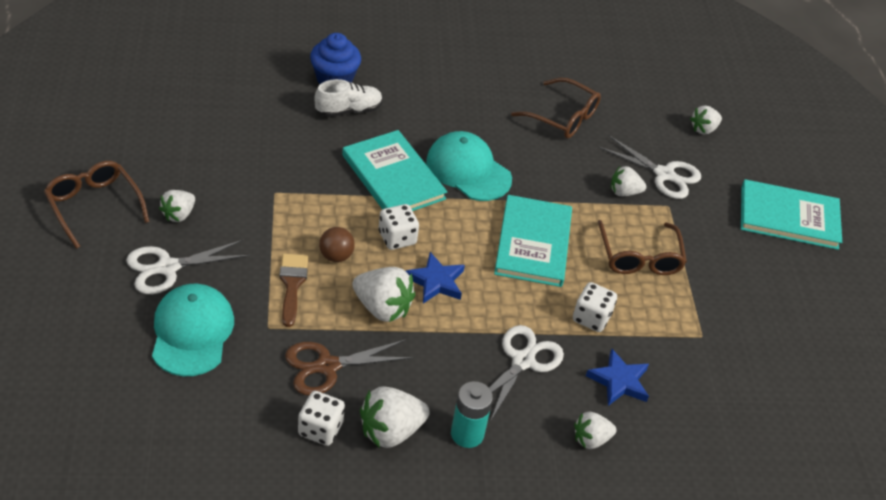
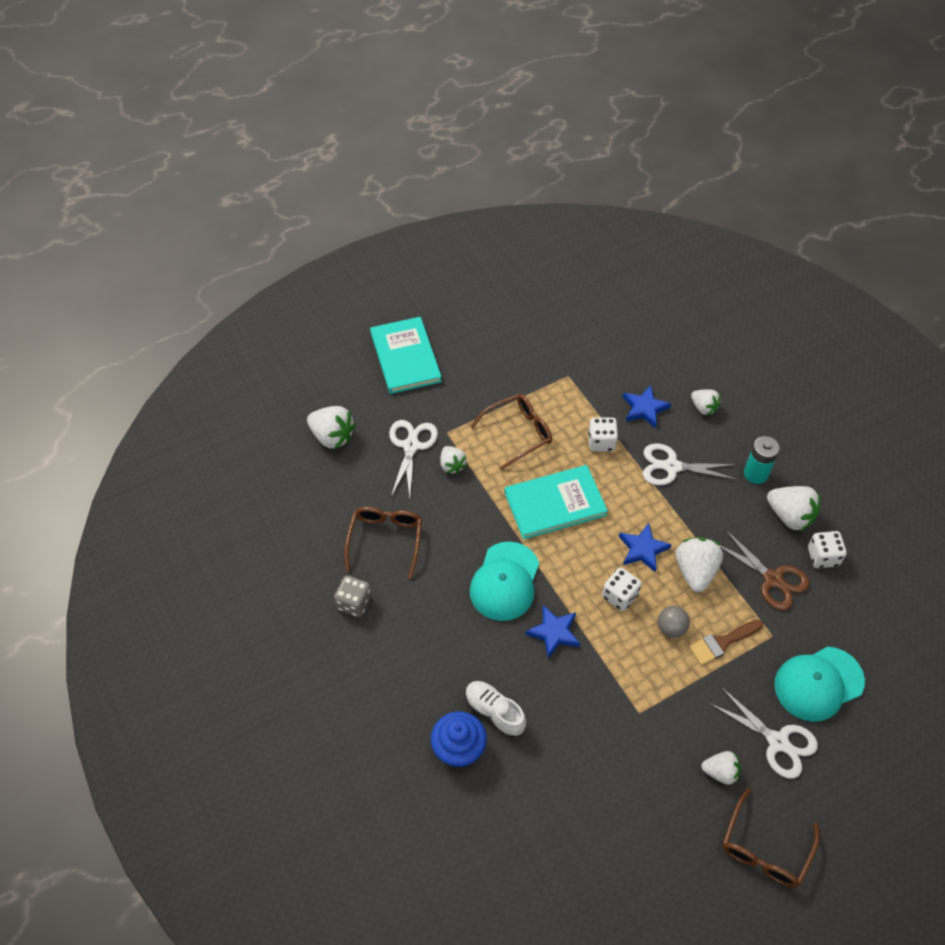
camera: 110 degrees left, 10 degrees up
(336, 256) = (671, 628): brown ball -> grey ball
(393, 177) = (554, 632): turquoise book -> blue star
(510, 77) = (354, 603): none -> grey dice
(703, 129) = (332, 437): white strawberry -> white strawberry, size x1.60

